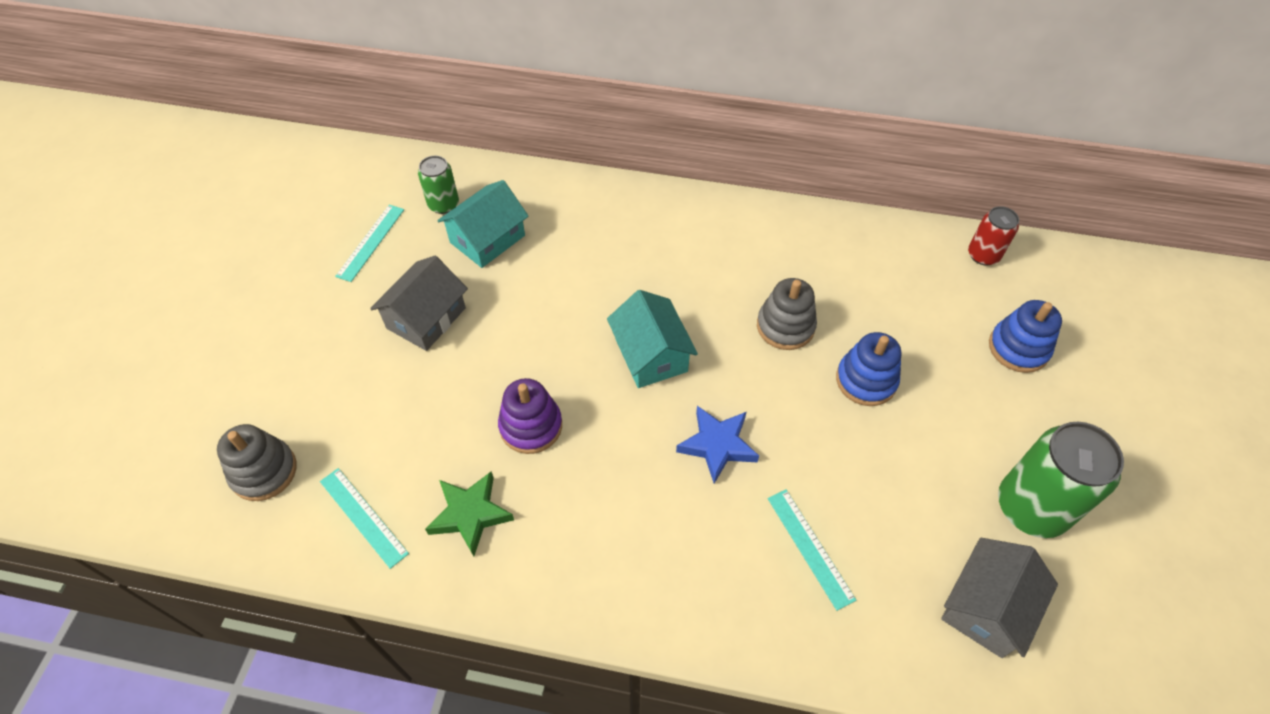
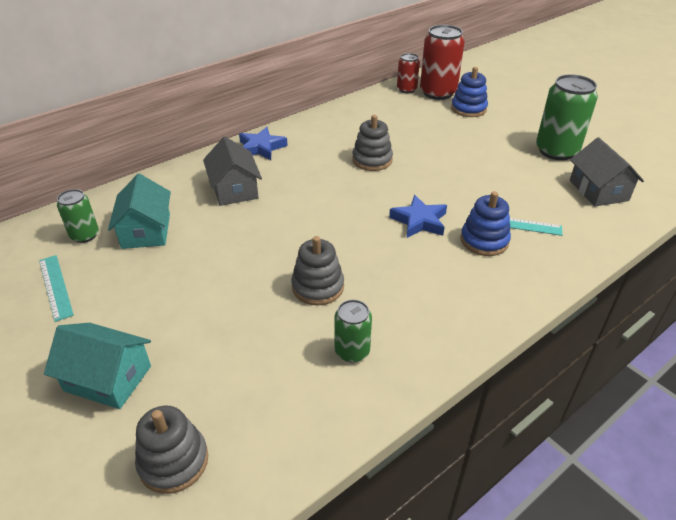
camera: 50 degrees left, 15 degrees down
(363, 517) = (289, 414): turquoise ruler -> none
(426, 318) = (165, 292): grey house -> grey house (234, 189)
(470, 514) = (352, 351): green star -> green can
(531, 426) = (318, 287): purple stacking toy -> grey stacking toy
(651, 355) = (329, 212): turquoise house -> turquoise house (108, 378)
(700, 217) = (261, 148): none -> blue star
(866, 380) = (436, 155): blue stacking toy -> blue stacking toy (484, 241)
(1017, 291) = (438, 93): none -> red can

